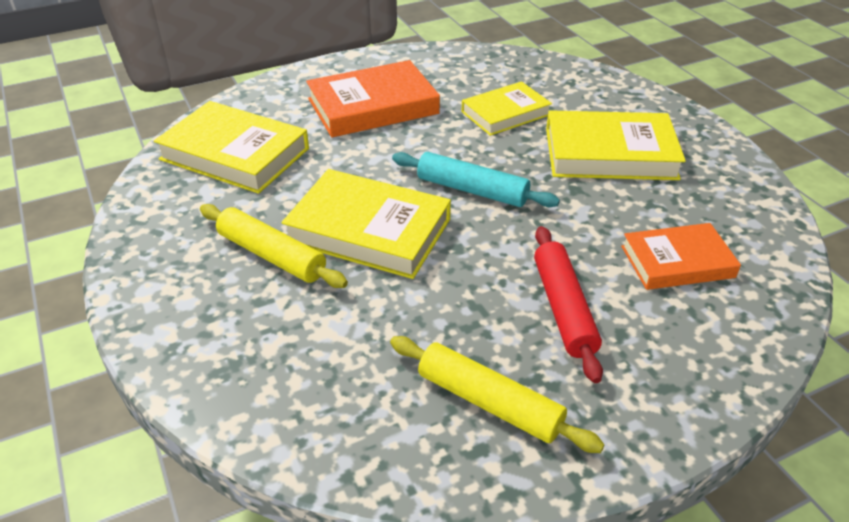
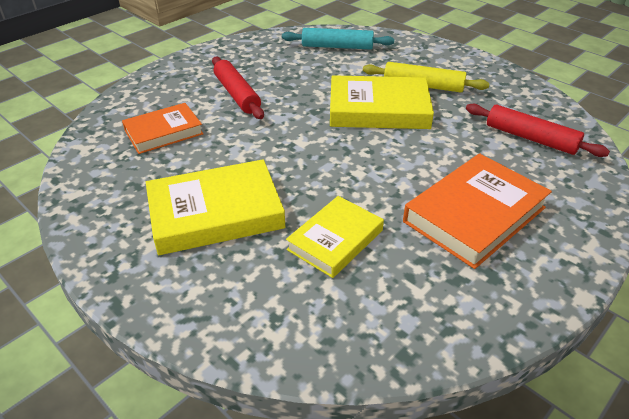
camera: 160 degrees right, 0 degrees up
(234, 154) = (530, 138): yellow book -> red rolling pin
(472, 190) = (325, 150): turquoise rolling pin -> turquoise rolling pin (337, 47)
(489, 402) = (265, 56): yellow rolling pin -> none

